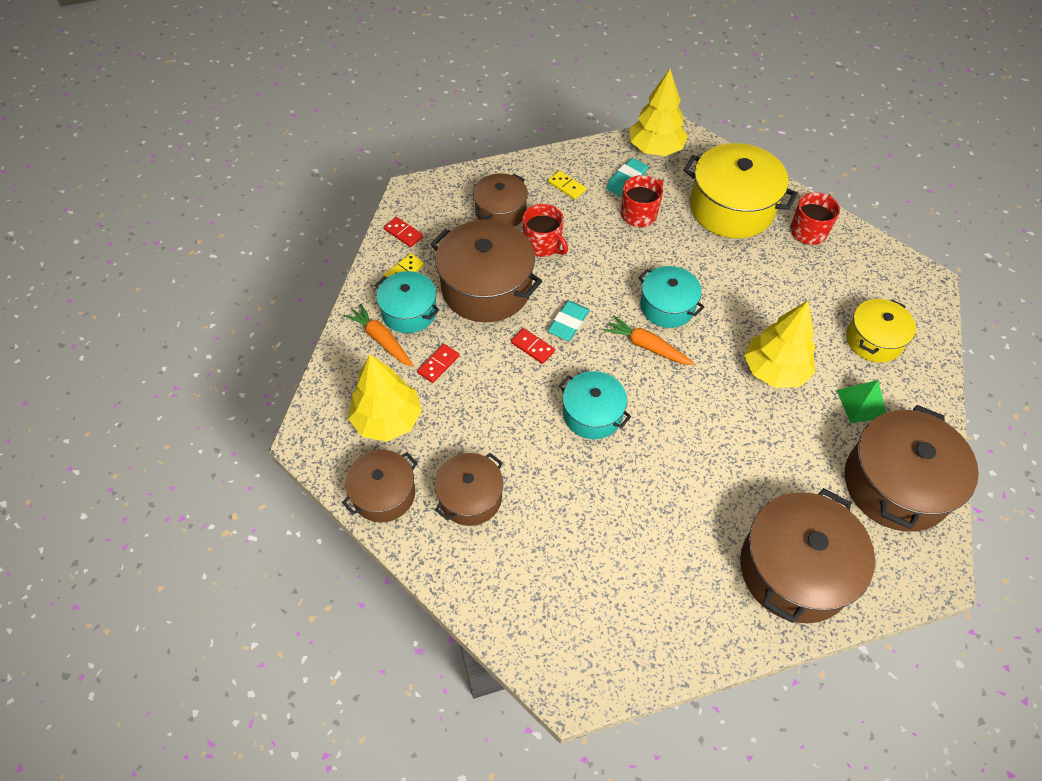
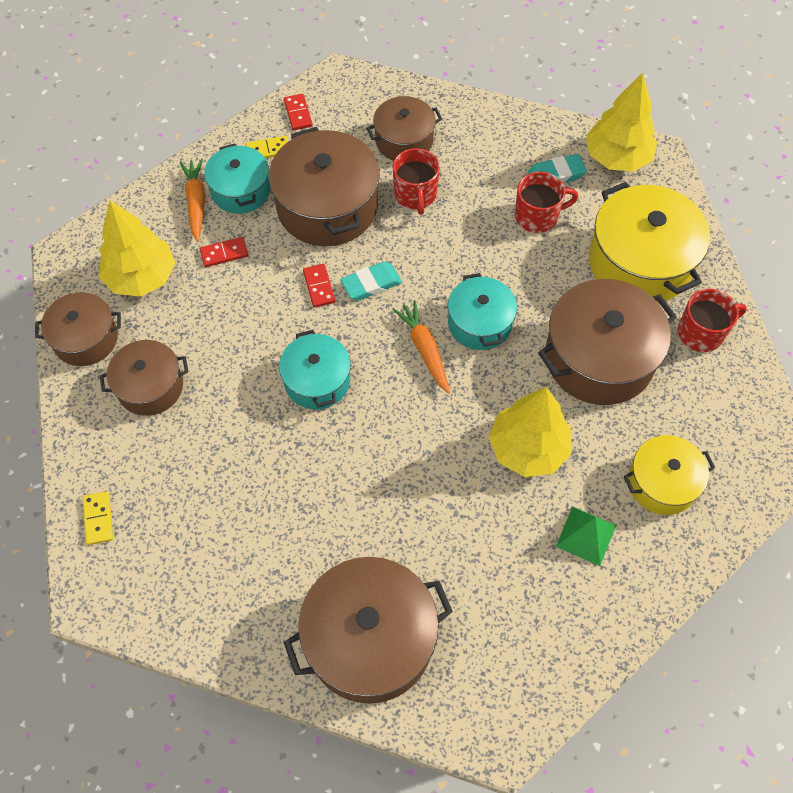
camera: 35 degrees right, 5 degrees up
(566, 186) = (490, 149): yellow domino -> yellow domino (98, 519)
(896, 484) = (544, 633): brown pot -> brown pot (599, 358)

